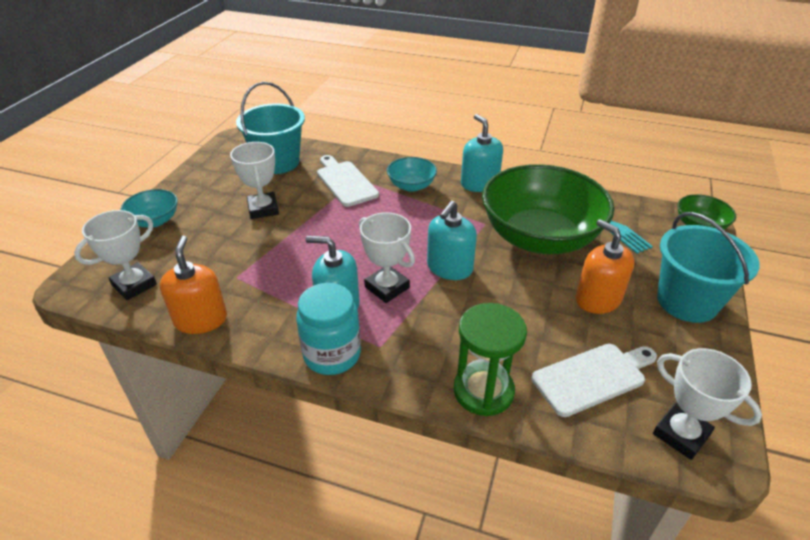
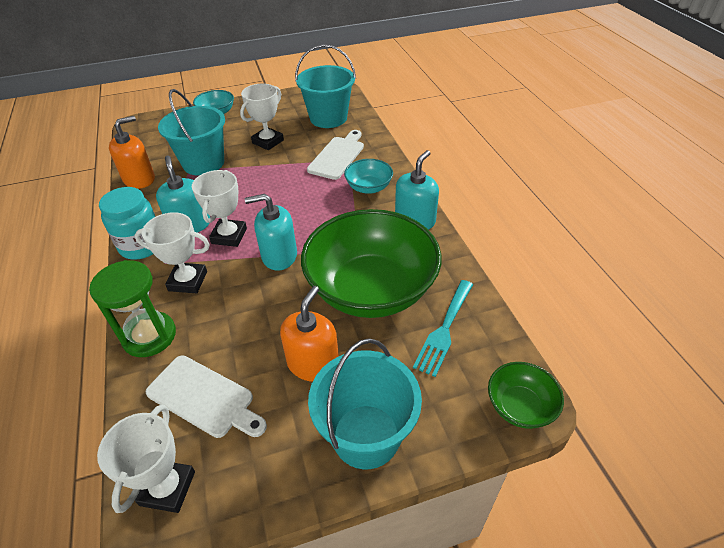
camera: 55 degrees right, 5 degrees up
(134, 285) = (152, 141): white trophy -> white trophy (188, 281)
(239, 262) = (203, 163): none -> turquoise bucket

